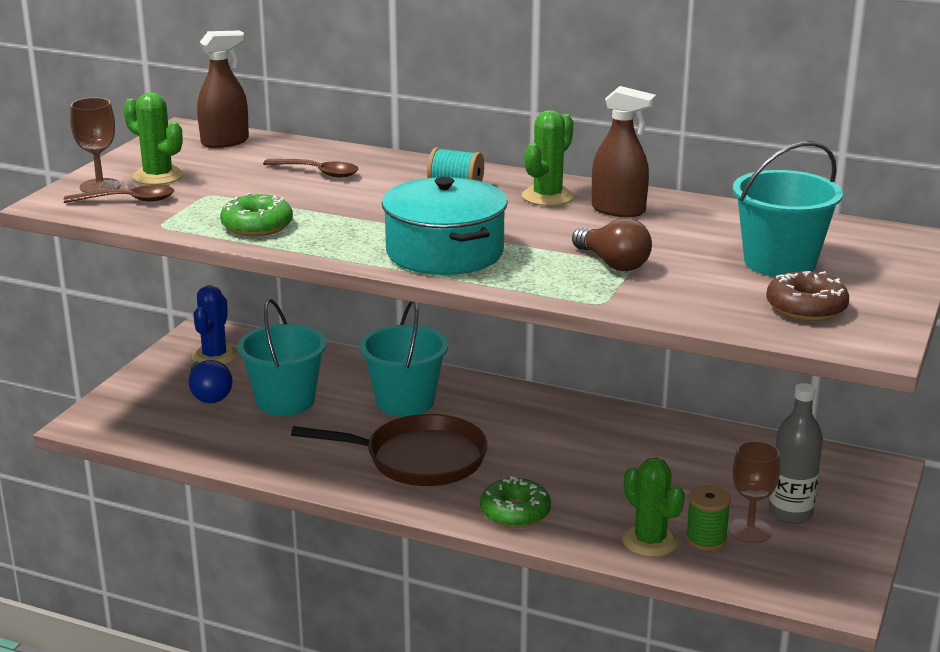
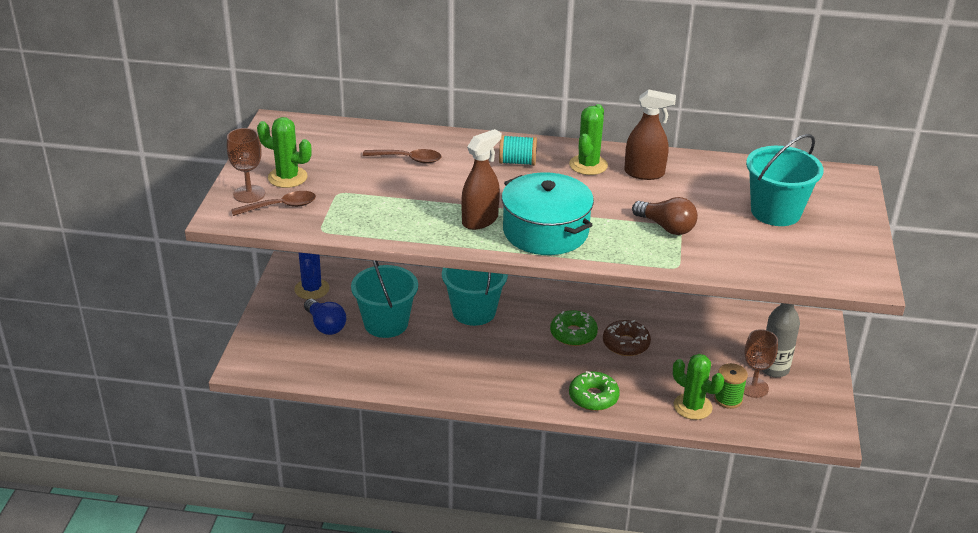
camera: 15 degrees left, 10 degrees up
(225, 142) = (317, 133): brown spray bottle -> brown spray bottle (480, 220)
(257, 226) = (395, 221): green donut -> green donut (573, 334)
(419, 459) = (507, 361): brown pan -> none
(806, 308) = (811, 253): brown donut -> brown donut (626, 344)

